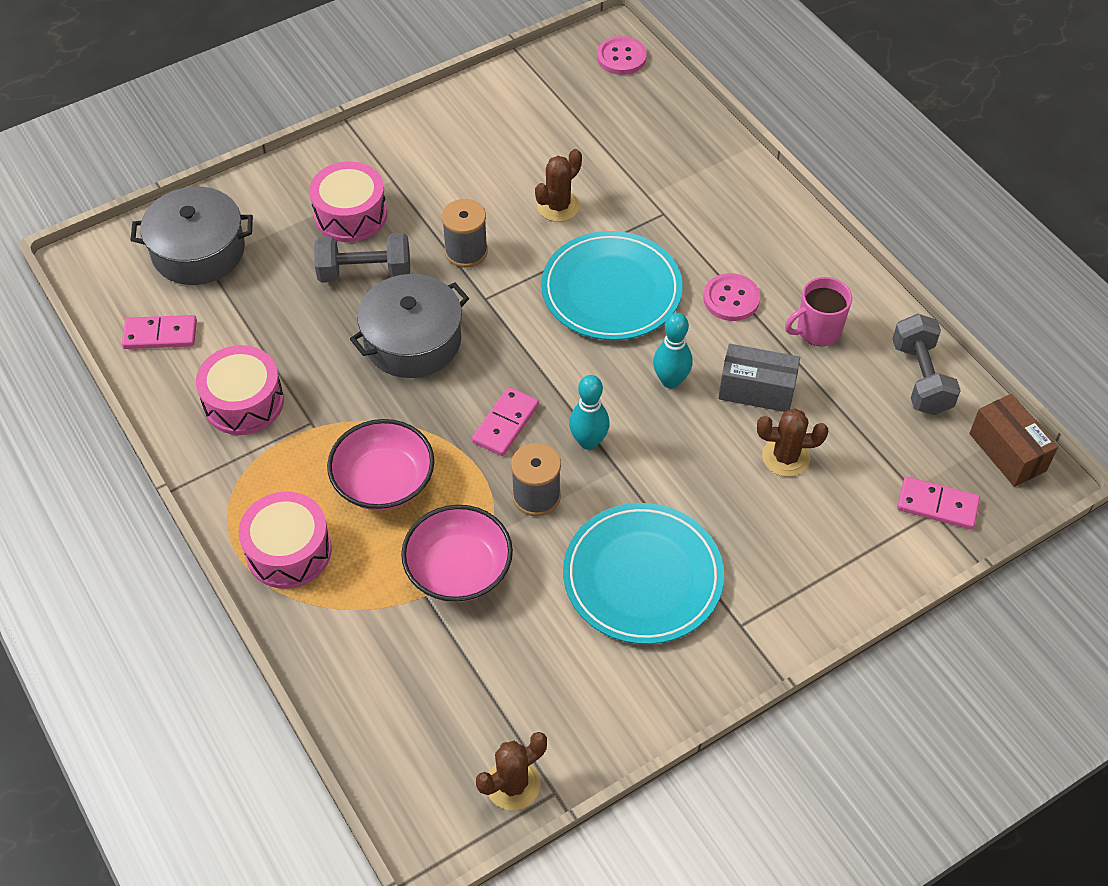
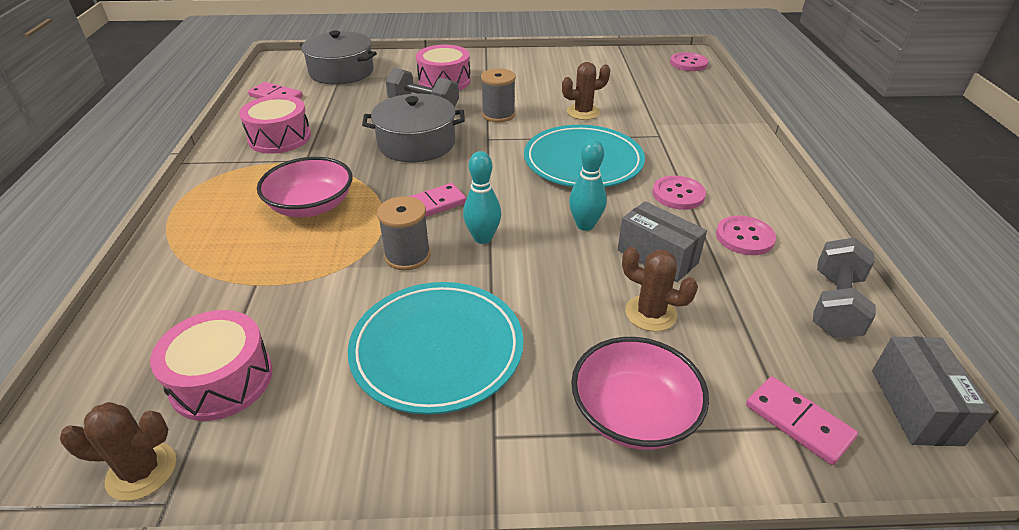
camera: 30 degrees right, 15 degrees down
(288, 551) = (204, 219): pink drum -> pink drum (222, 380)
(458, 569) = (298, 278): pink bowl -> pink bowl (633, 413)
(817, 330) = (744, 237): pink mug -> pink button
(1007, 452) = (915, 406): brown box -> grey box

